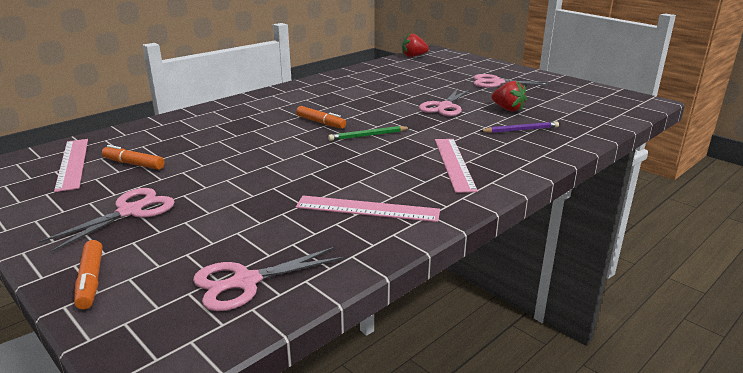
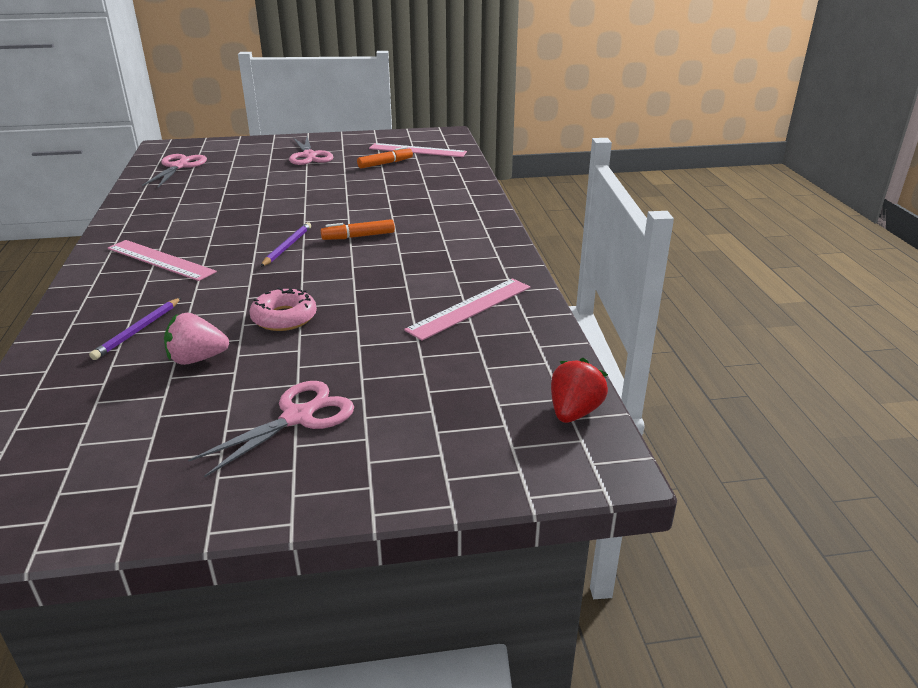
camera: 125 degrees right, 5 degrees up
(91, 280) = (249, 143): orange marker -> none
(367, 209) = (175, 208): pink ruler -> pink ruler (470, 308)
(368, 135) = (287, 247): green pencil -> purple pencil
(444, 107) = (284, 318): pink scissors -> pink donut
(507, 109) = (197, 359): red strawberry -> pink strawberry

